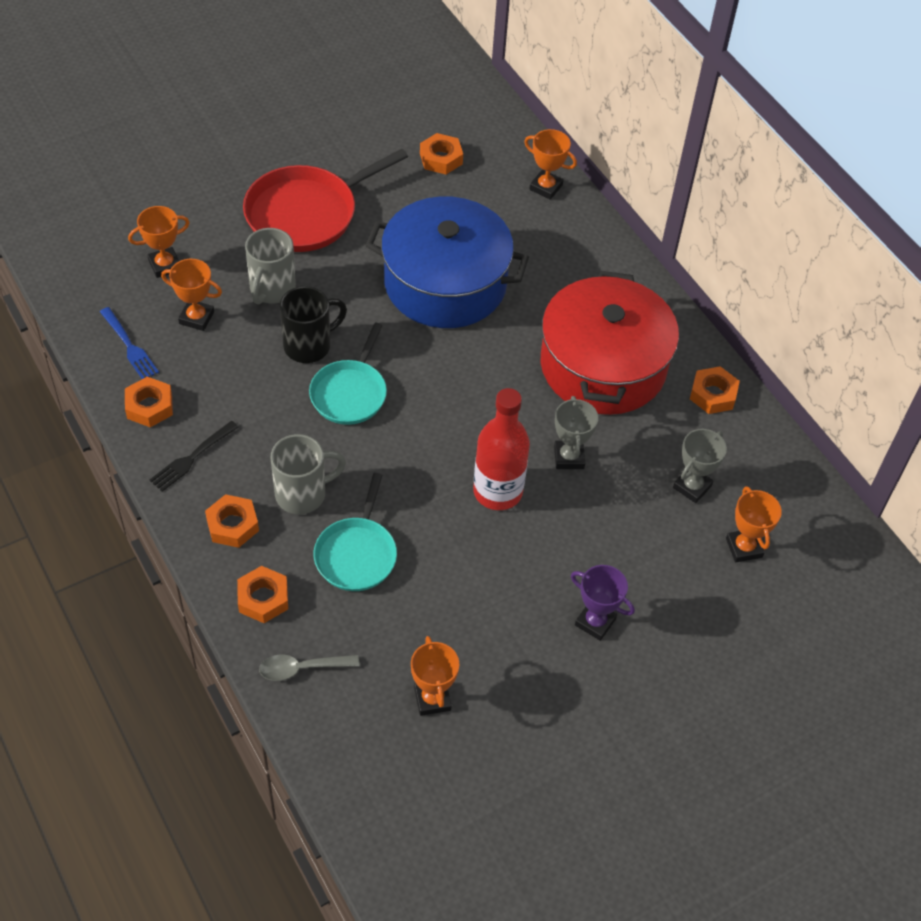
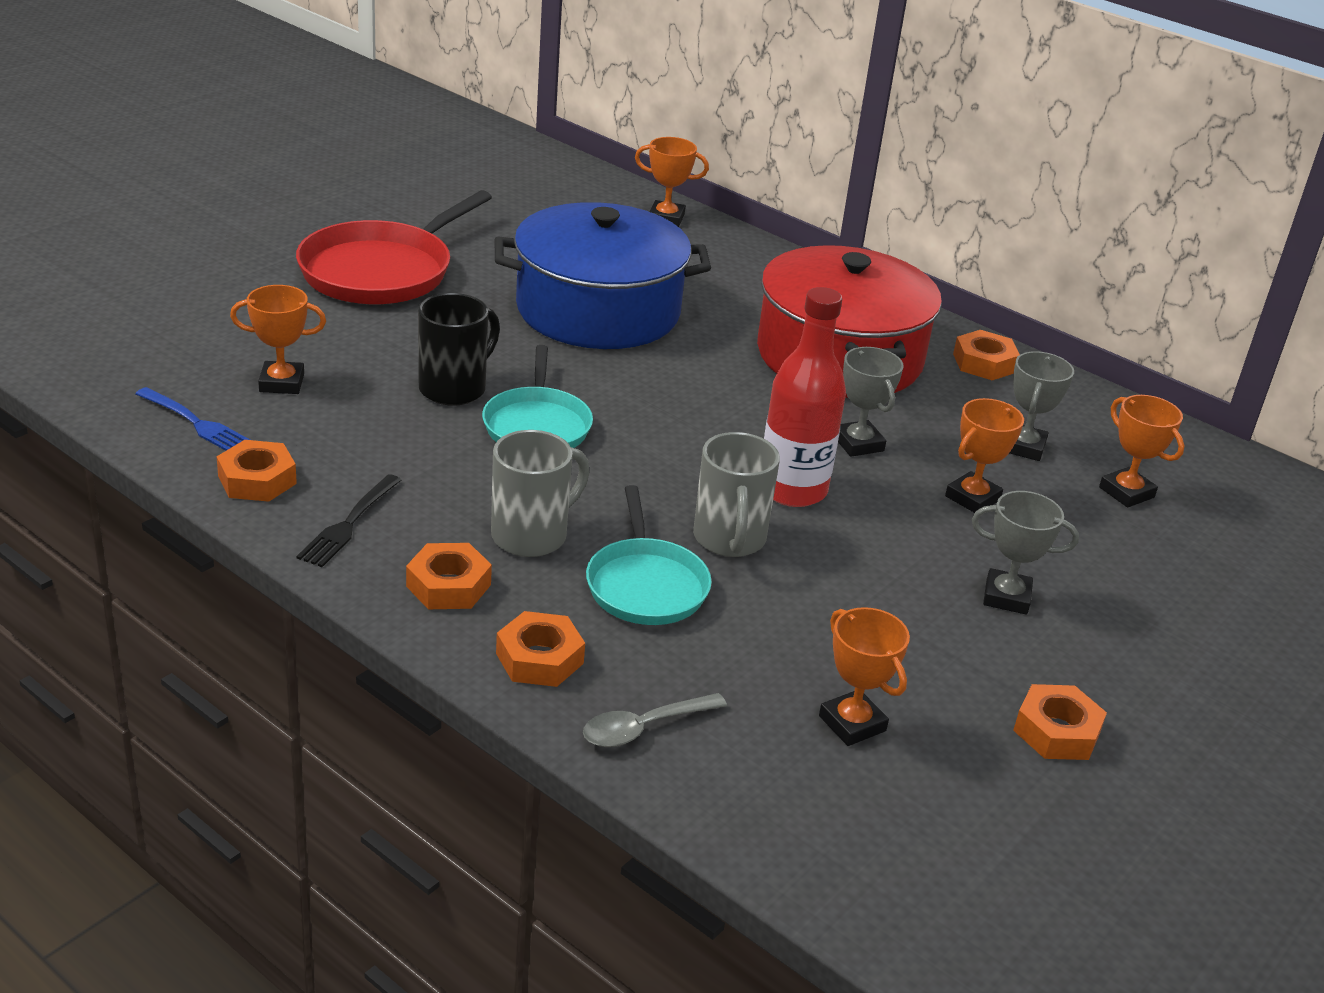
camera: 20 degrees left, 20 degrees down
(165, 265) = (210, 339): orange trophy -> orange trophy (972, 498)
(271, 289) = (373, 343): grey mug -> grey mug (729, 539)
(441, 158) = (525, 208): orange nut -> orange nut (1056, 731)
(595, 622) = (1006, 597): purple trophy -> grey trophy

